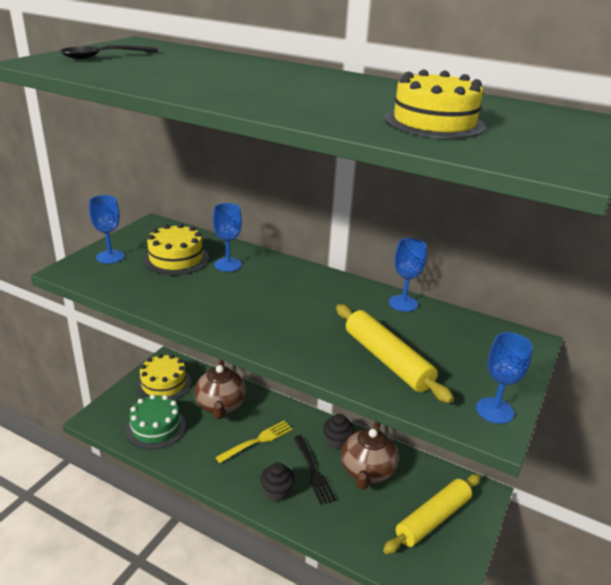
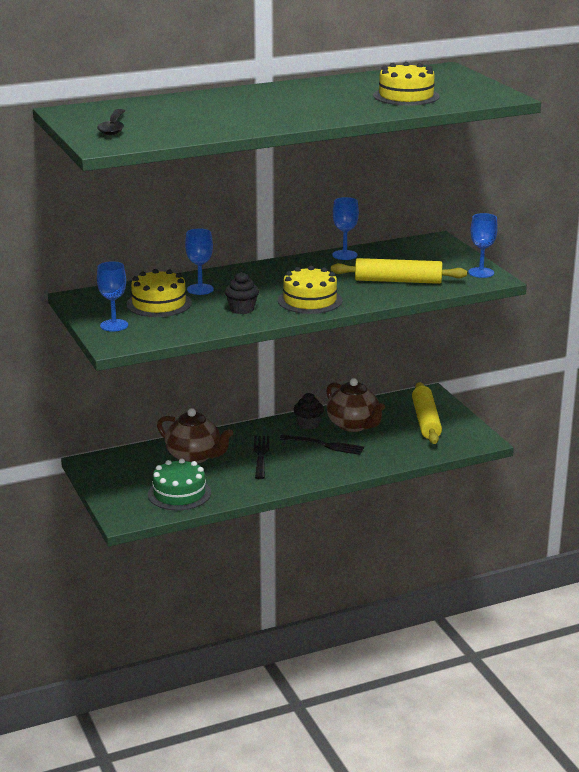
camera: 50 degrees left, 5 degrees down
(164, 384) = (123, 473): yellow cake -> yellow cake (310, 300)
(257, 441) = (261, 455): yellow fork -> black fork
(277, 492) = (326, 466): black cupcake -> black cupcake (242, 309)

